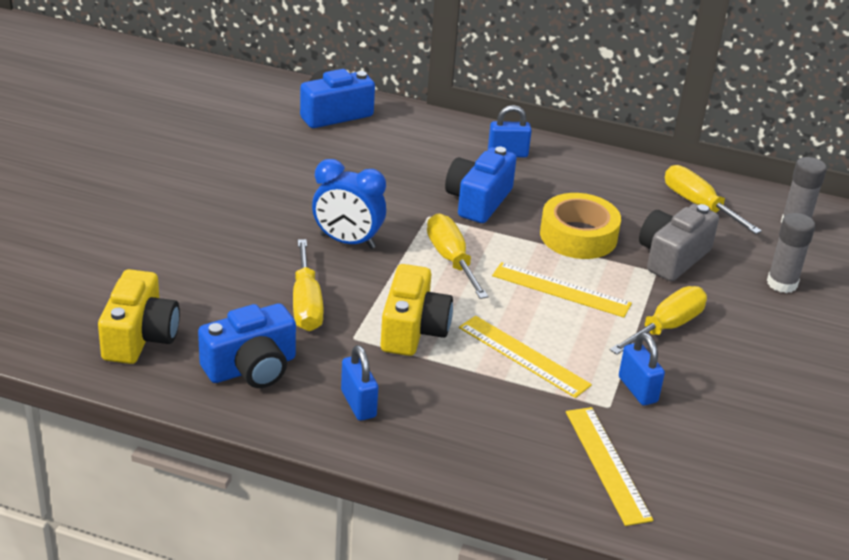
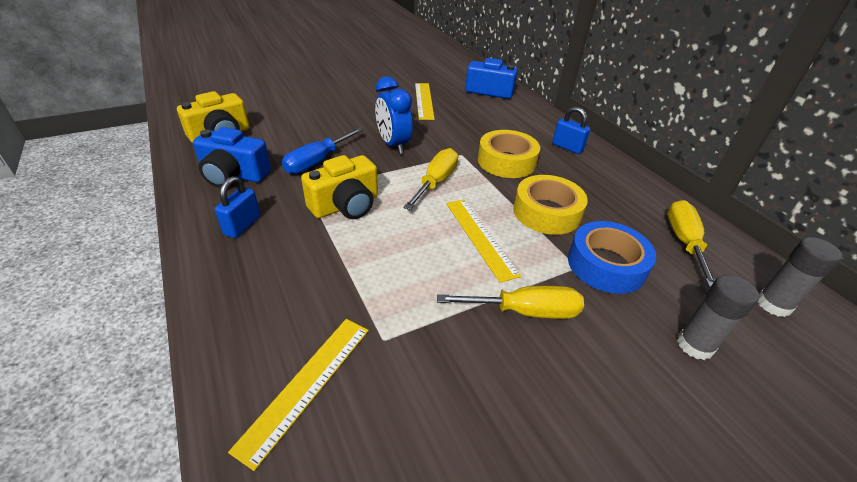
camera: 45 degrees right, 5 degrees up
(306, 304) = (317, 161): yellow screwdriver -> blue screwdriver
(478, 201) = (506, 161): blue camera -> yellow tape
(523, 356) = (384, 262): yellow ruler -> yellow ruler (424, 100)
(637, 389) = (426, 343): blue padlock -> none
(672, 257) = (606, 265): grey camera -> blue tape

